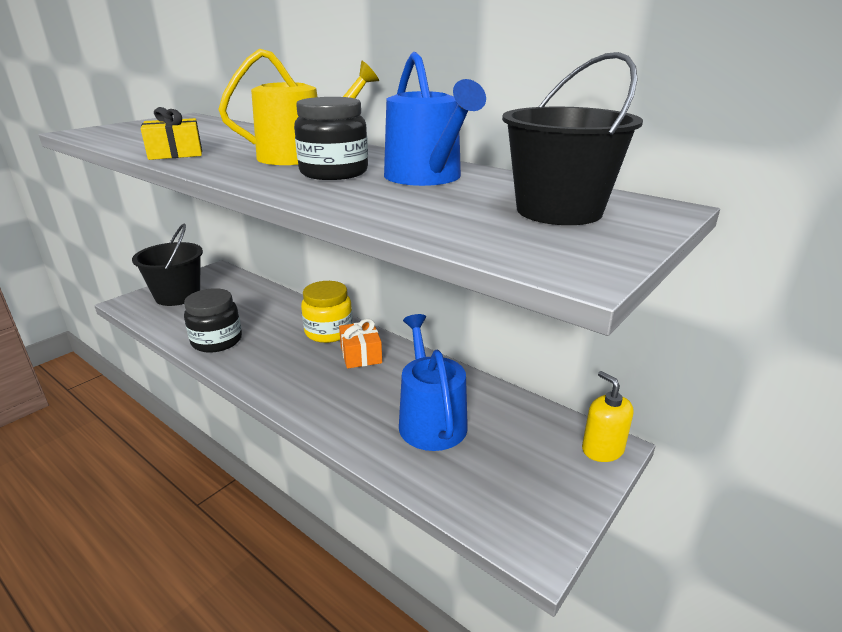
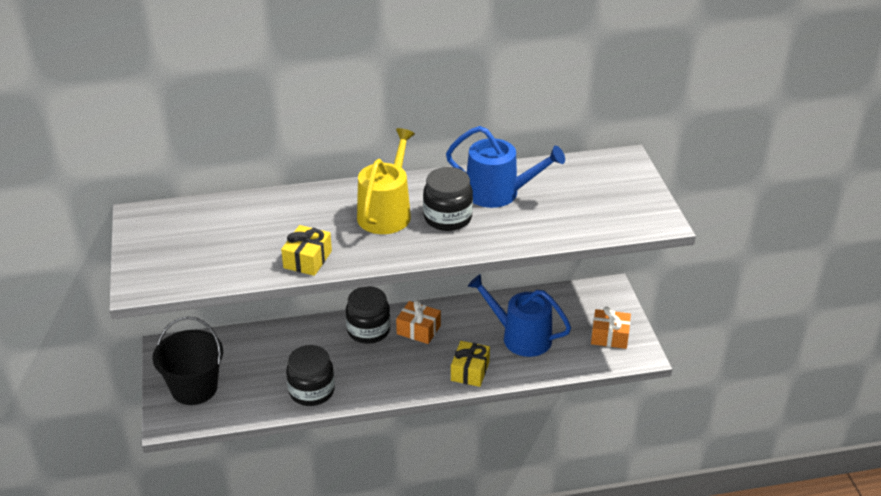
camera: 50 degrees left, 10 degrees up
(328, 332) = (368, 330): yellow jar -> black jar
(334, 412) = (470, 371): none -> yellow gift
(527, 492) = (609, 336): none -> orange gift
(559, 211) = (598, 186): black bucket -> none
(602, 449) = (610, 292): yellow soap dispenser -> none

